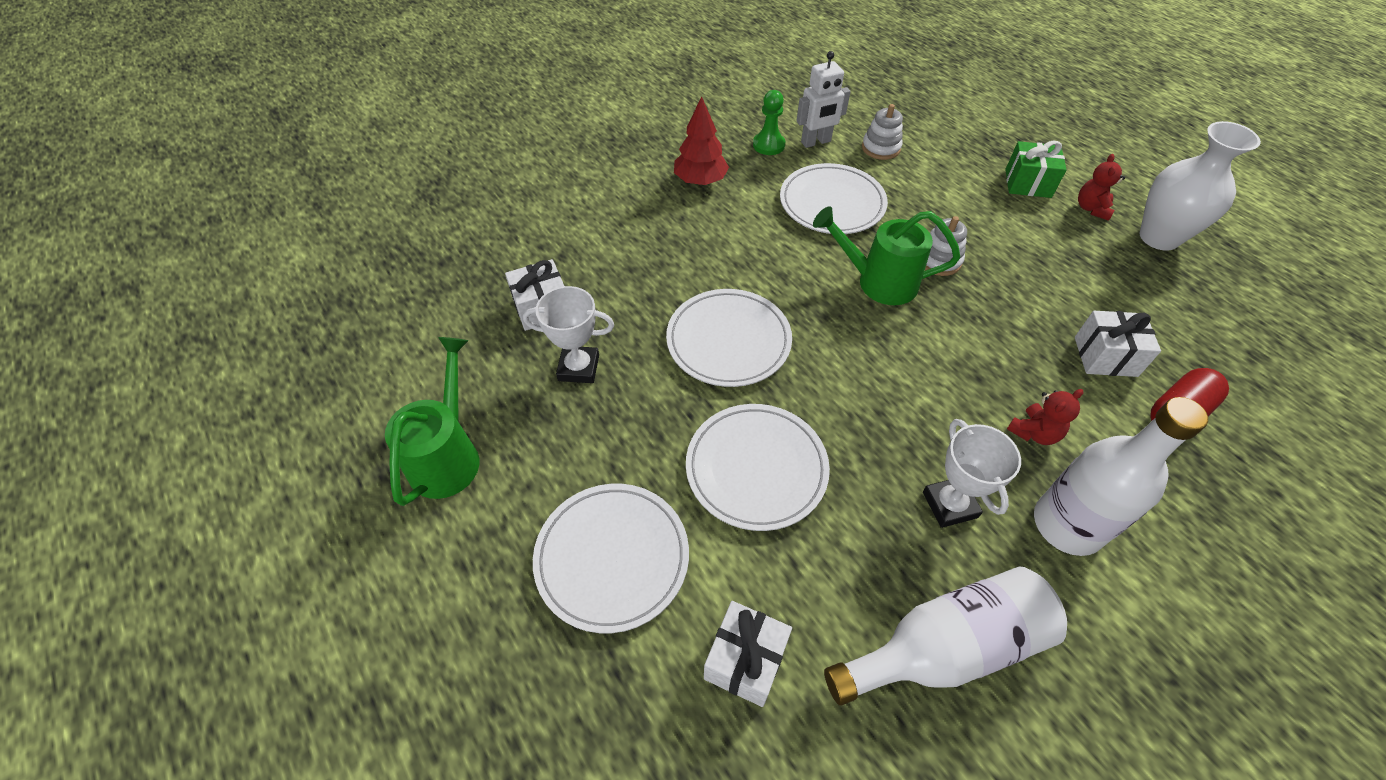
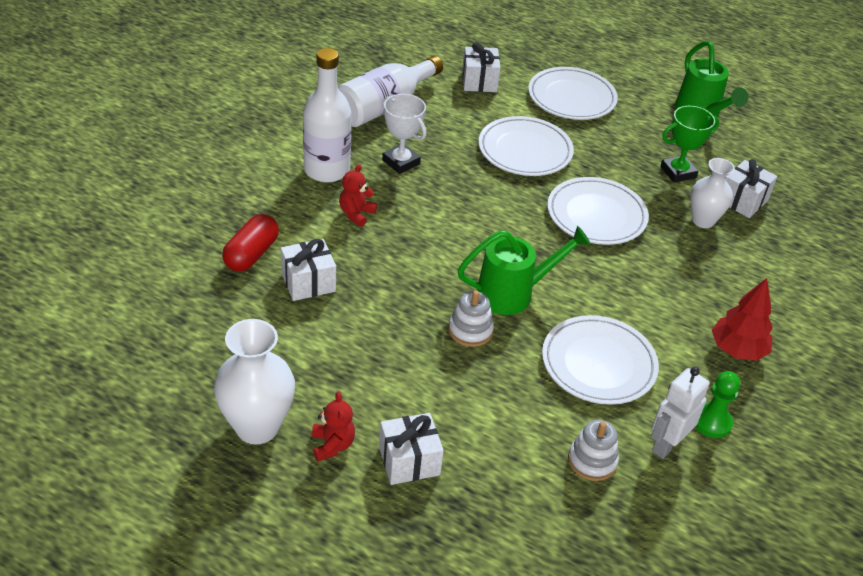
camera: 150 degrees right, 10 degrees down
(578, 368) = (678, 172): white trophy -> green trophy
(612, 299) = (703, 220): none -> white vase
(1028, 183) = (409, 461): green gift -> white gift

